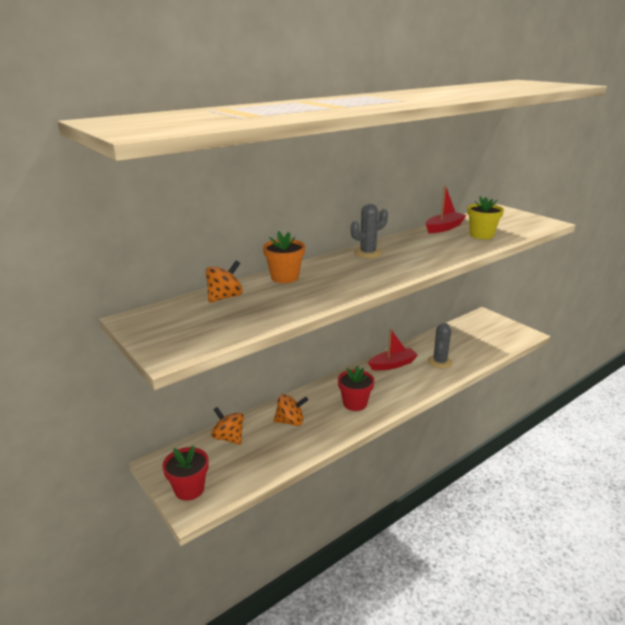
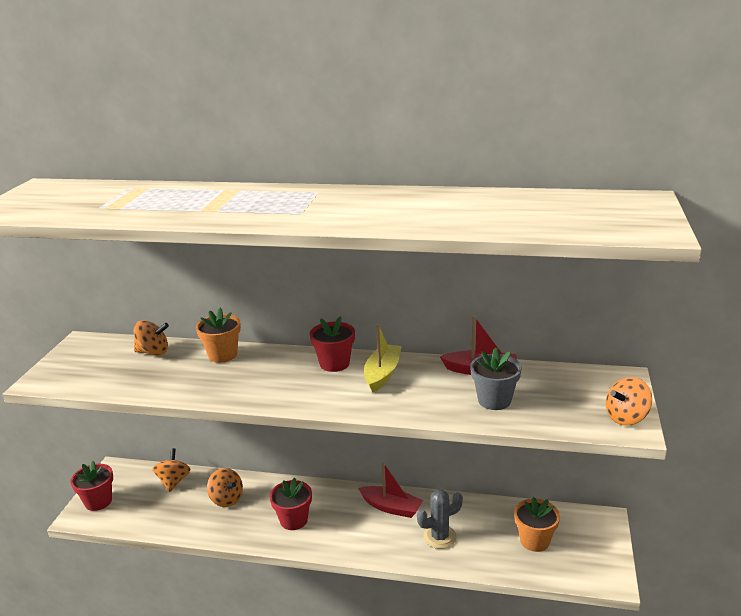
camera: 50 degrees right, 0 degrees up
(368, 253) = (334, 363): grey cactus -> red flower pot
(405, 247) = (382, 374): none -> yellow boat
(477, 338) = (534, 540): none -> orange flower pot
(481, 235) = (494, 400): yellow flower pot -> grey flower pot
(539, 220) = (626, 417): none -> orange spinning top

